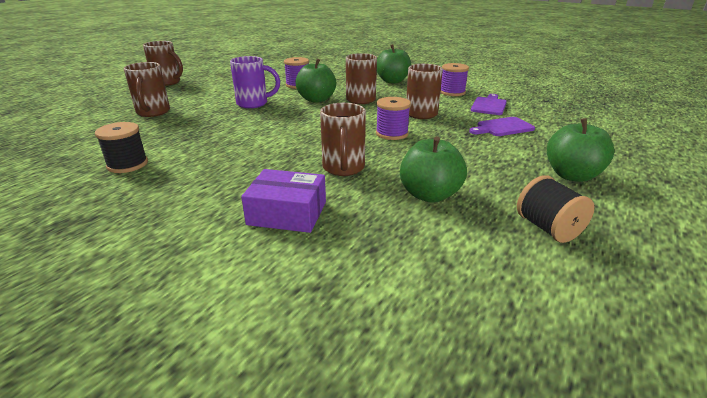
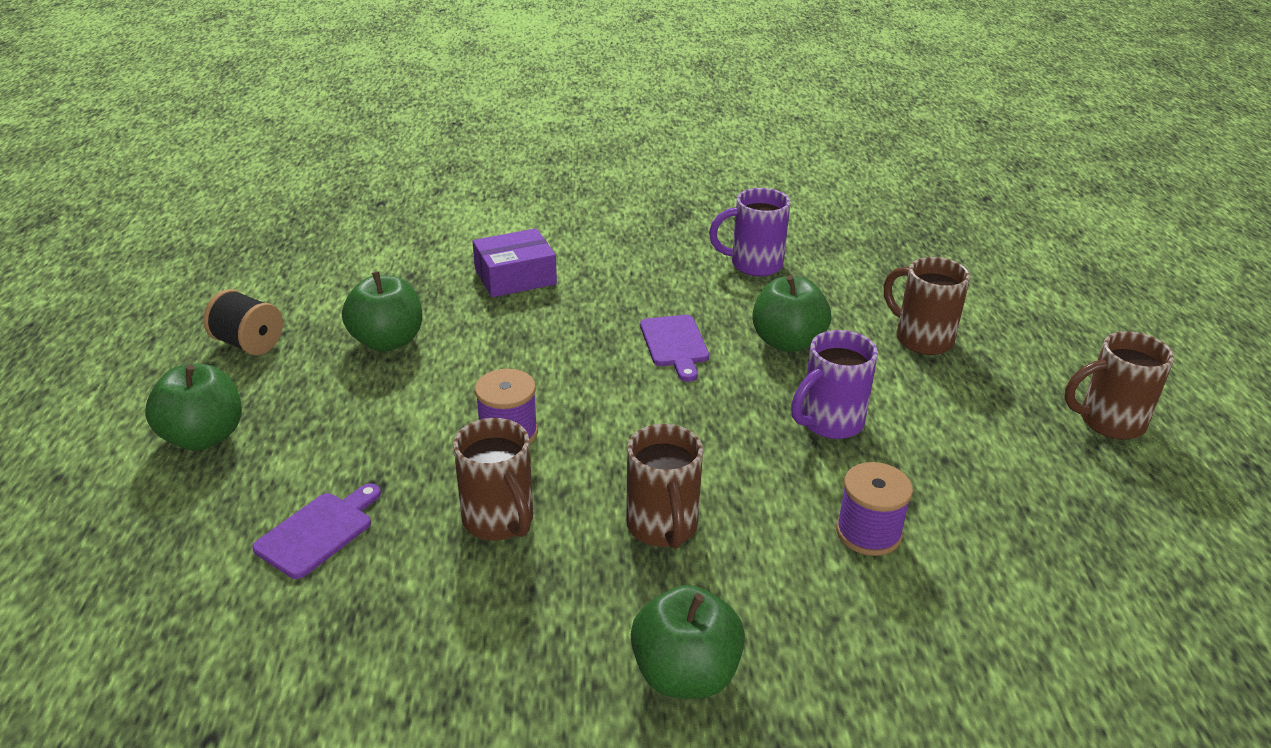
camera: 145 degrees right, 5 degrees up
(127, 164) = (753, 265): black spool -> purple mug
(316, 99) = (745, 486): green apple -> green apple (787, 342)
(343, 168) = (515, 342): brown mug -> none
(452, 92) = (482, 670): purple spool -> none
(489, 105) = (364, 626): purple cutting board -> purple cutting board (675, 344)

